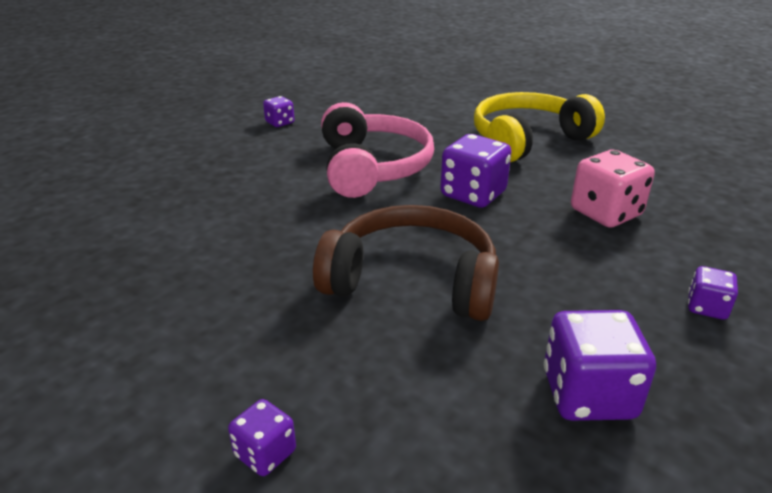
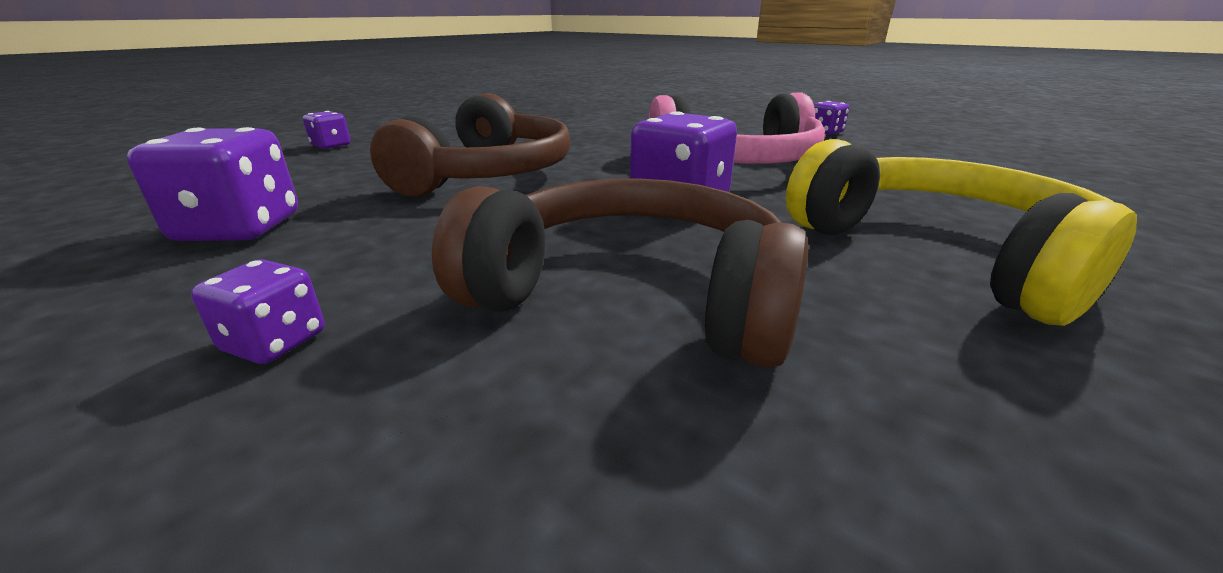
camera: 90 degrees right, 5 degrees down
(605, 213) = (632, 294): pink dice -> brown headphones

